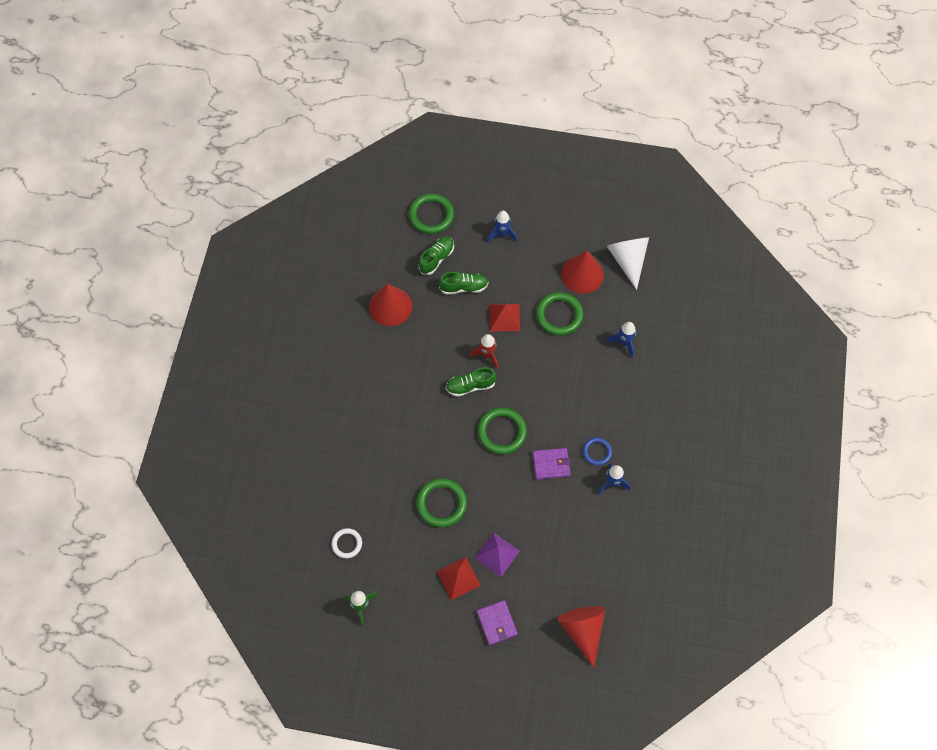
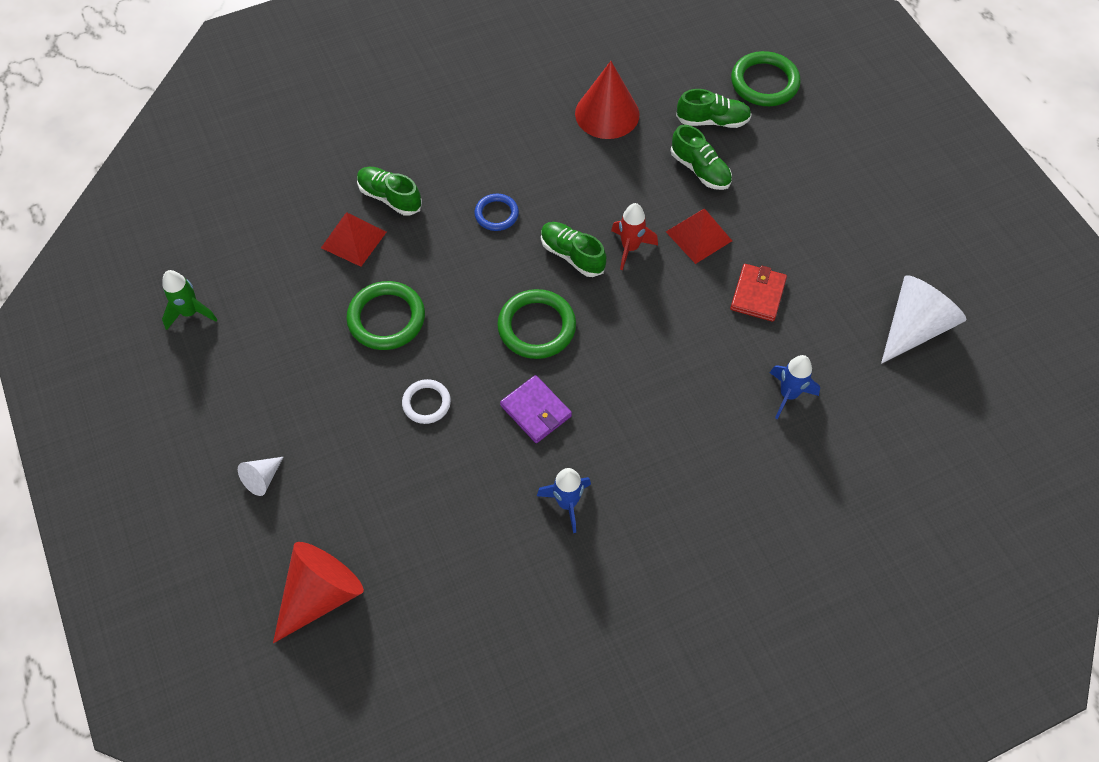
camera: 55 degrees right, 5 degrees down
(347, 543) = (262, 251): white ring -> white ring (426, 403)
(361, 454) = (390, 197): none -> green shoe
(458, 578) = (297, 396): red pyramid -> red pyramid (354, 239)
(496, 623) = (262, 479): purple wallet -> white cone
(497, 554) = (360, 422): purple pyramid -> none
(501, 234) = (810, 166): blue rocket -> none
(559, 315) = (758, 294): green ring -> red wallet
(582, 274) = (841, 286): red cone -> none
(597, 452) = (598, 457): blue ring -> blue ring (496, 214)

